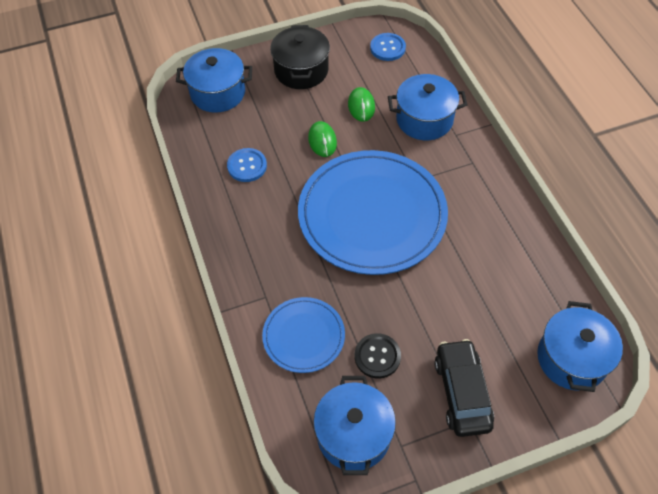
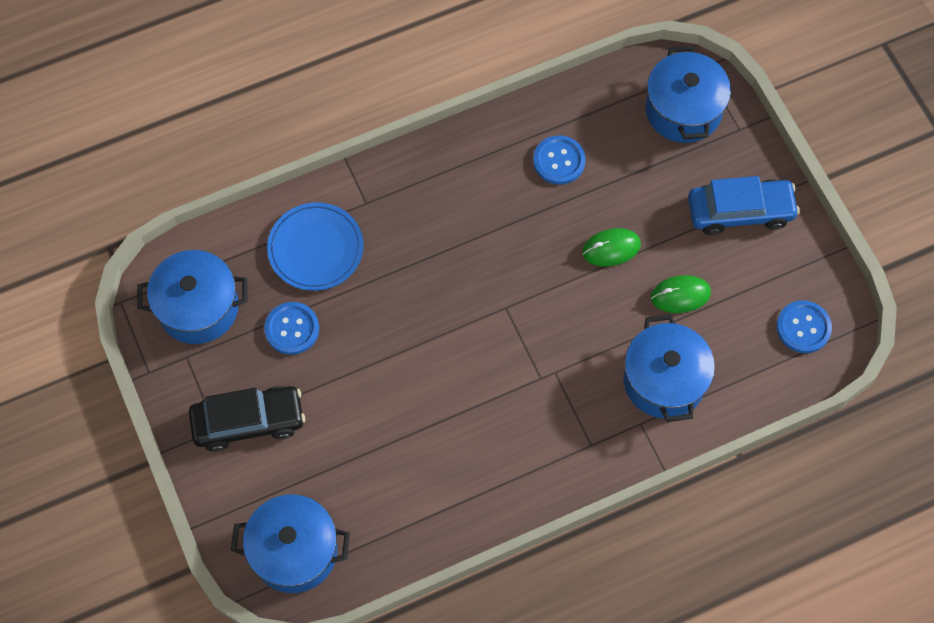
camera: 85 degrees right, 10 degrees up
(301, 70) = (740, 211): black pot -> blue car
(372, 214) = (492, 316): blue plate -> none
(377, 356) = (292, 329): black button -> blue button

